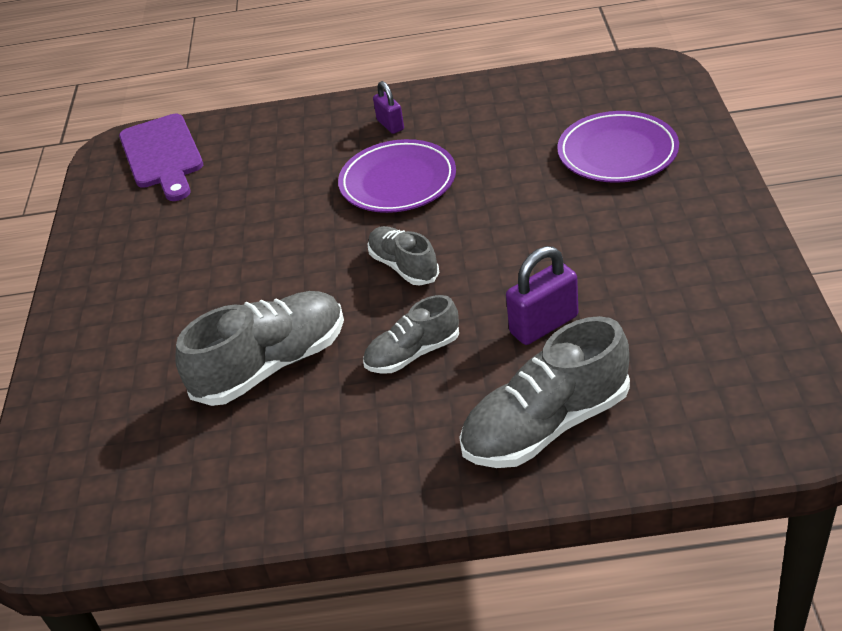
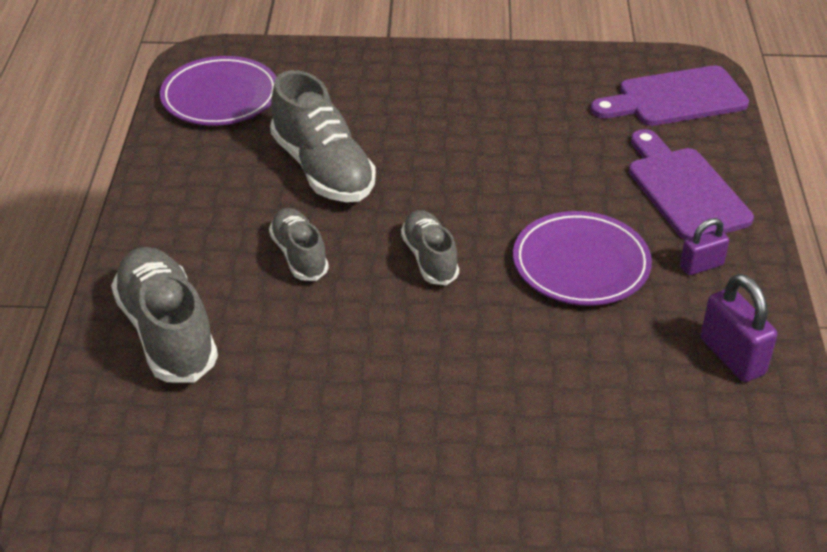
camera: 90 degrees right, 0 degrees up
(295, 140) = (684, 189): none -> purple cutting board
(404, 266) = (429, 258): grey shoe -> grey shoe turned 75 degrees counterclockwise
(544, 325) = (300, 350): purple padlock -> purple padlock (732, 356)
(617, 153) = (592, 466): purple plate -> purple plate (220, 97)

